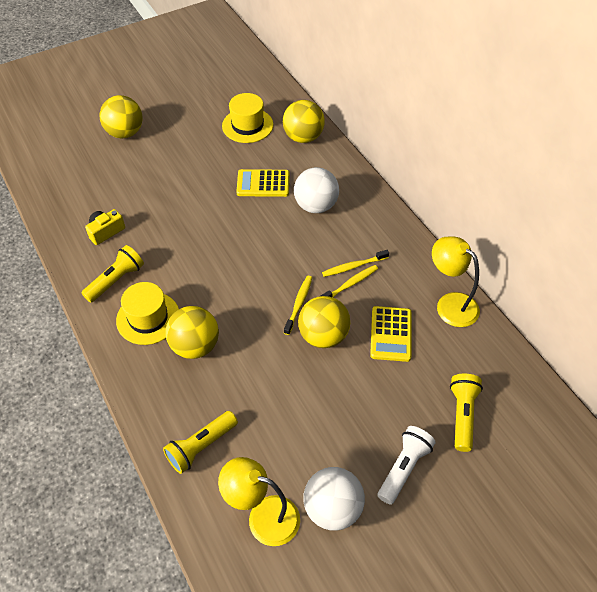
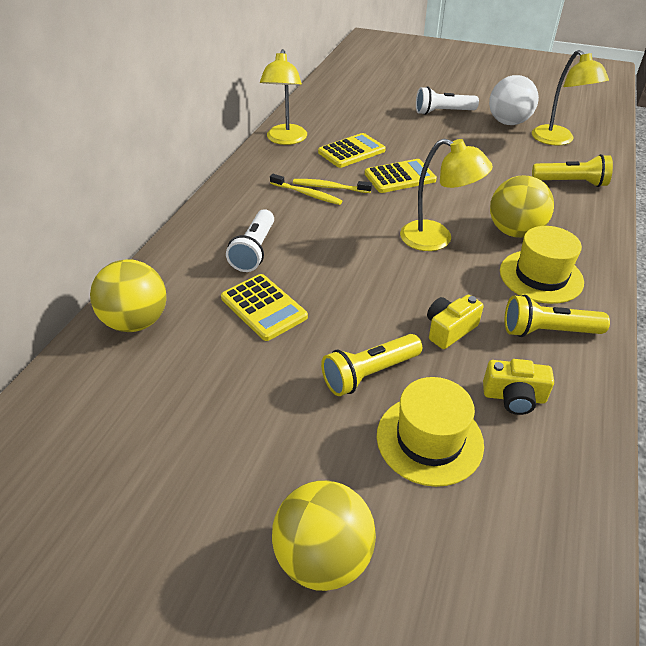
camera: 130 degrees left, 10 degrees down
(165, 242) = (449, 330): none -> yellow camera
(234, 297) = (436, 239): none -> yellow lamp
(247, 125) = (157, 394): yellow hat -> yellow hat (429, 439)
(299, 304) = (389, 202): yellow toothbrush -> none
(316, 206) = (254, 251): white ball -> white flashlight
(323, 336) = (400, 177): yellow ball -> yellow calculator
(462, 415) = (374, 107): yellow flashlight -> yellow flashlight (369, 374)

